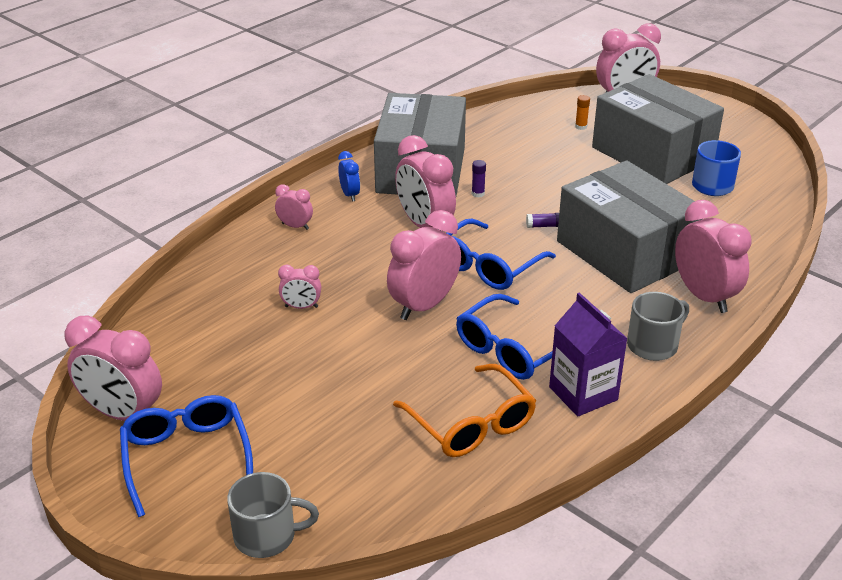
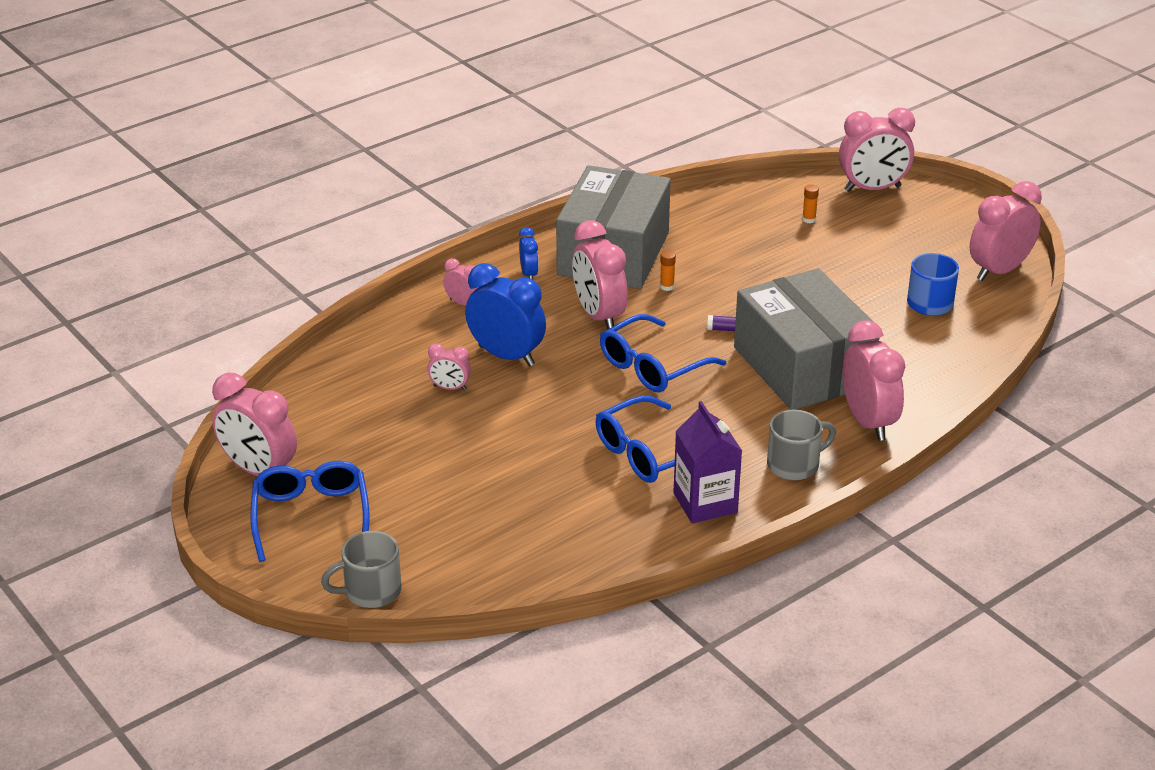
camera: 10 degrees right, 0 degrees up
(267, 536) = (371, 591): grey mug -> grey mug turned 150 degrees clockwise
(348, 270) = (506, 356): none -> blue clock
(424, 306) = (573, 400): pink clock -> pink clock (999, 271)
(471, 424) = (586, 518): orange glasses -> none
(478, 193) = (667, 286): purple glue stick -> orange glue stick
(652, 153) = (878, 259): grey box -> none

